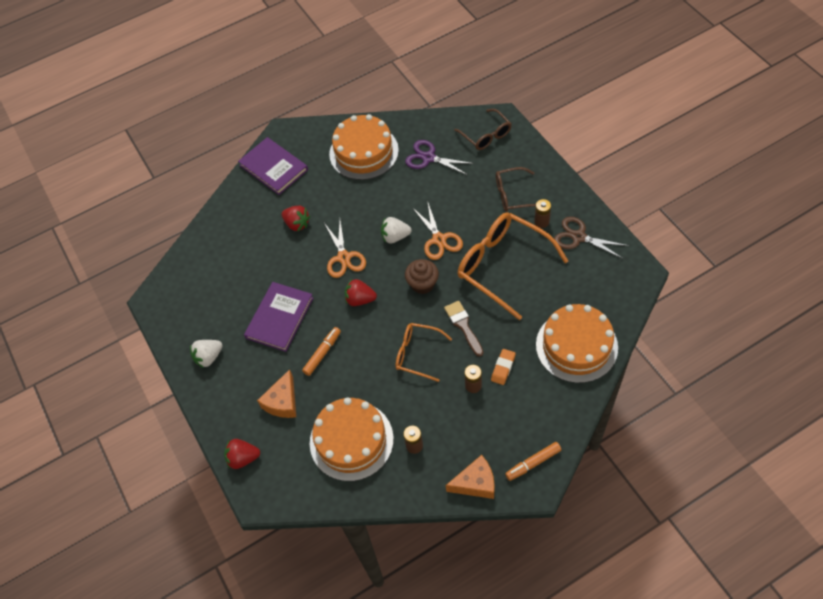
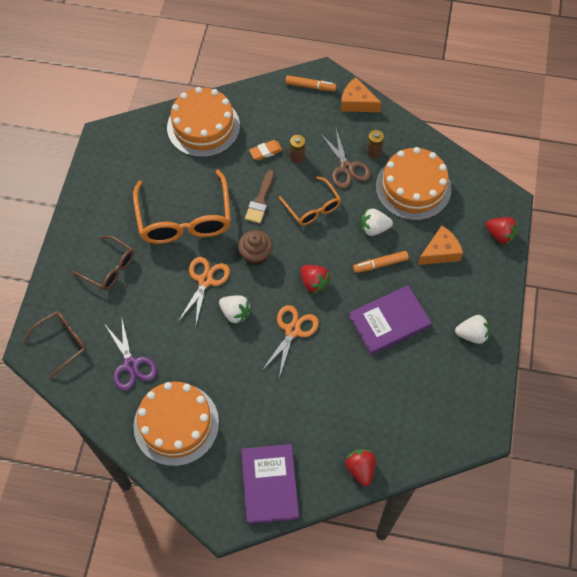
camera: 145 degrees left, 5 degrees up
(297, 224) = (302, 399): red strawberry -> red strawberry (360, 469)
(352, 377) = (374, 228): none -> white strawberry
(486, 135) = (62, 343): brown glasses -> brown glasses turned 45 degrees clockwise
(541, 222) = (117, 228): brown battery -> none
(579, 237) = (108, 194): brown scissors -> brown scissors (346, 168)

